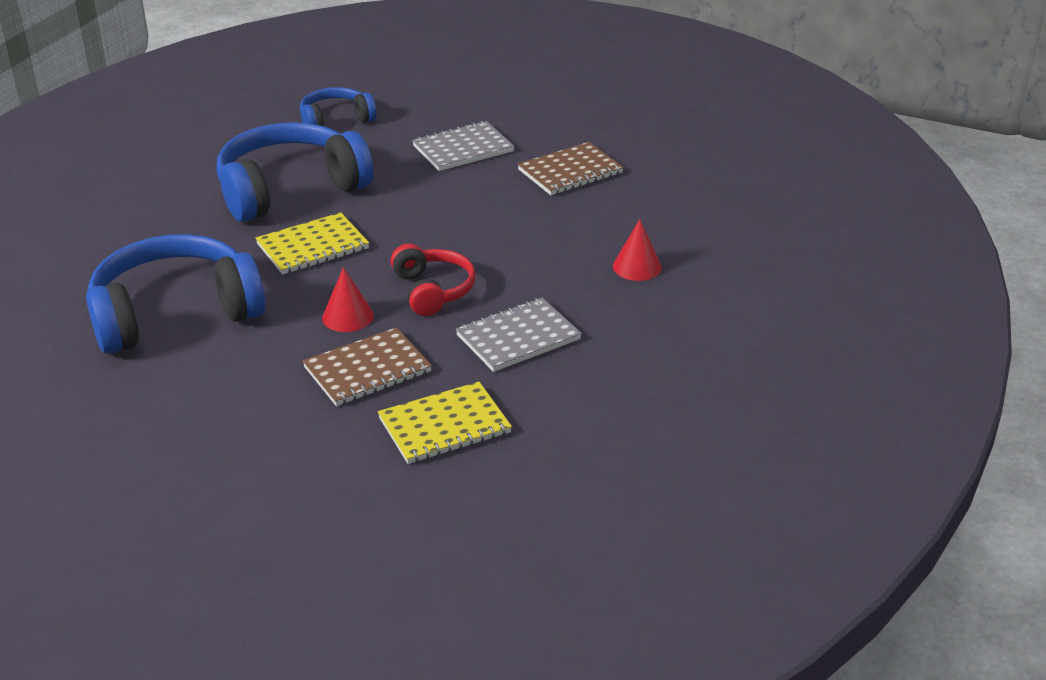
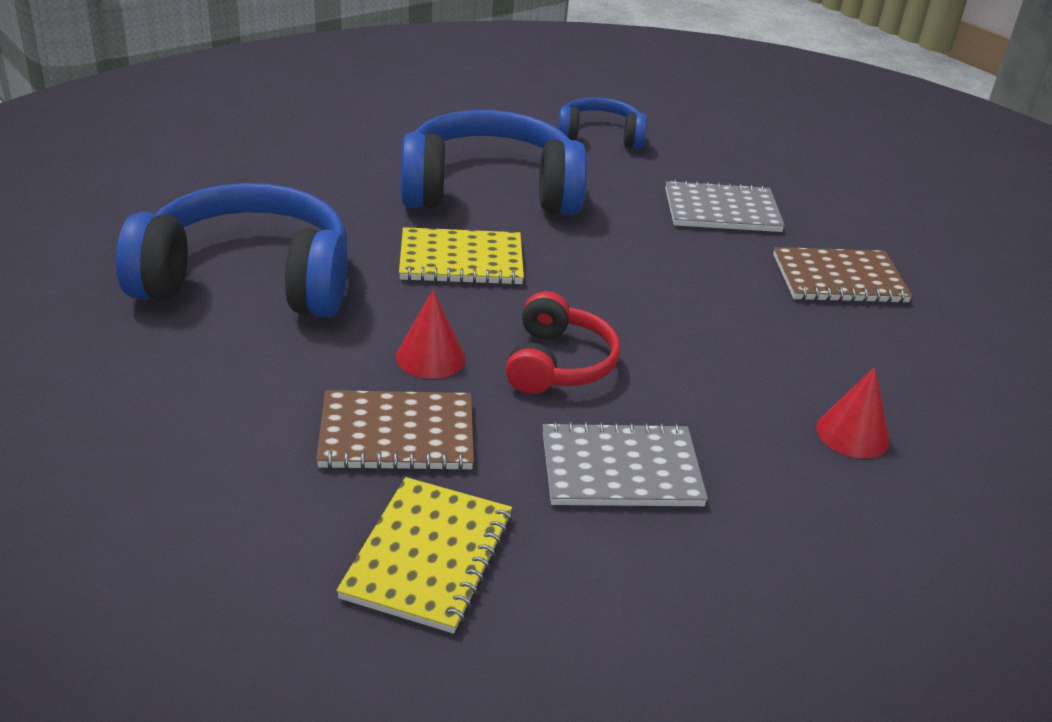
camera: 25 degrees right, 0 degrees up
(444, 426) = (428, 556): yellow notebook -> yellow notebook turned 75 degrees counterclockwise

